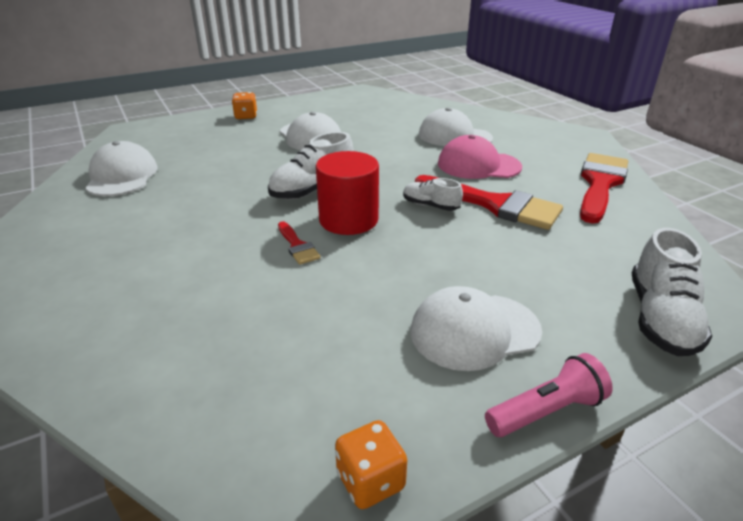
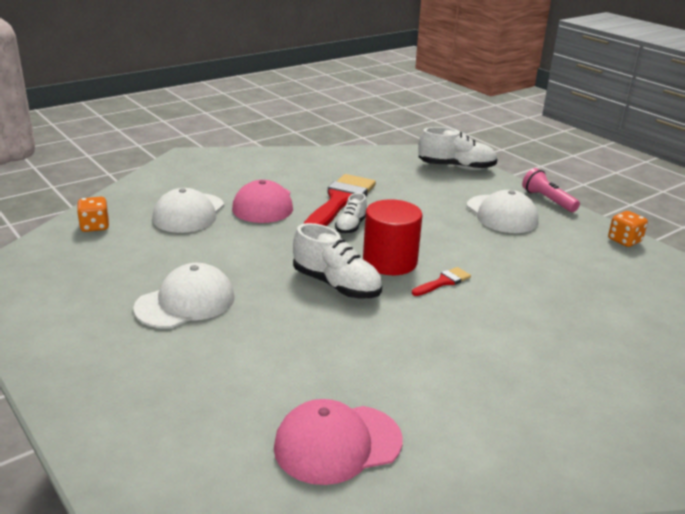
camera: 100 degrees left, 5 degrees down
(122, 176) = (337, 444): white cap -> pink cap
(246, 116) = (91, 373): orange dice -> orange dice (95, 226)
(600, 184) = (292, 162): red brush -> none

